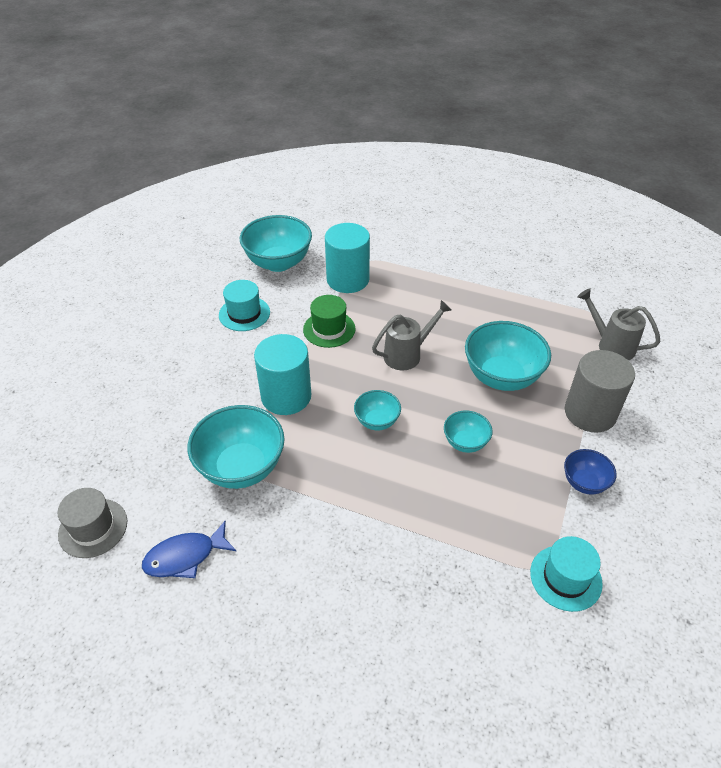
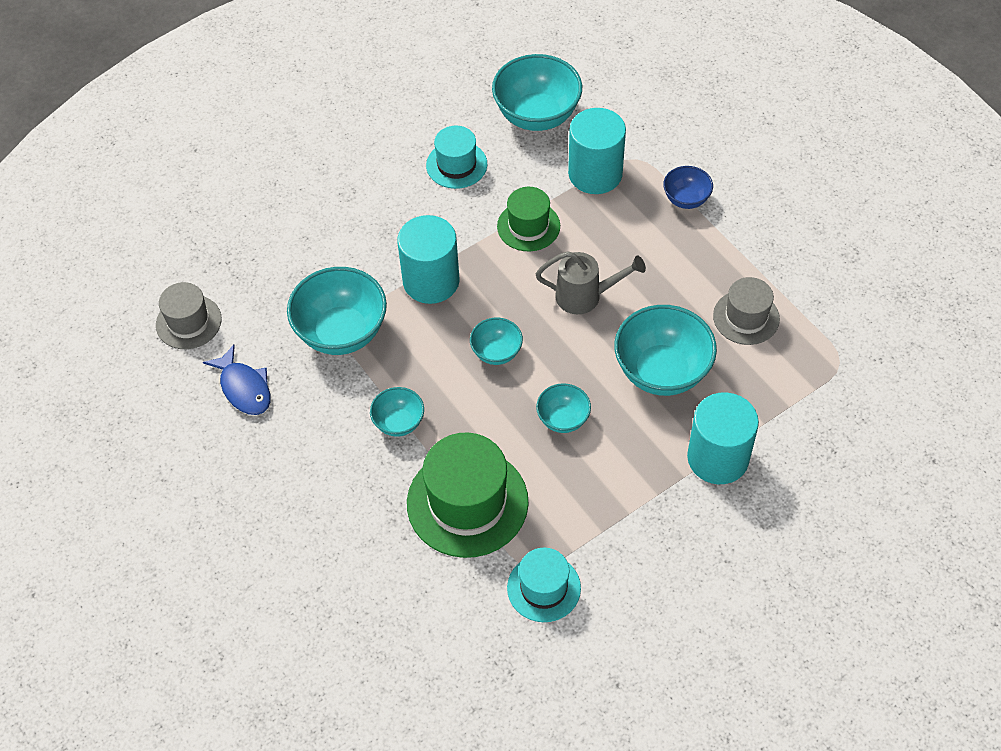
camera: 35 degrees right, 10 degrees up
(185, 557) = (244, 388): blue fish -> blue fish turned 135 degrees counterclockwise
(343, 512) = (399, 423): none -> turquoise bowl
(449, 544) = (467, 502): none -> green hat
(521, 319) = (746, 317): none -> grey hat
(584, 483) = (642, 520): blue bowl -> blue bowl (686, 199)
(590, 413) = (718, 458): grey cylinder -> turquoise cylinder
(611, 345) = (818, 399): grey watering can -> none

